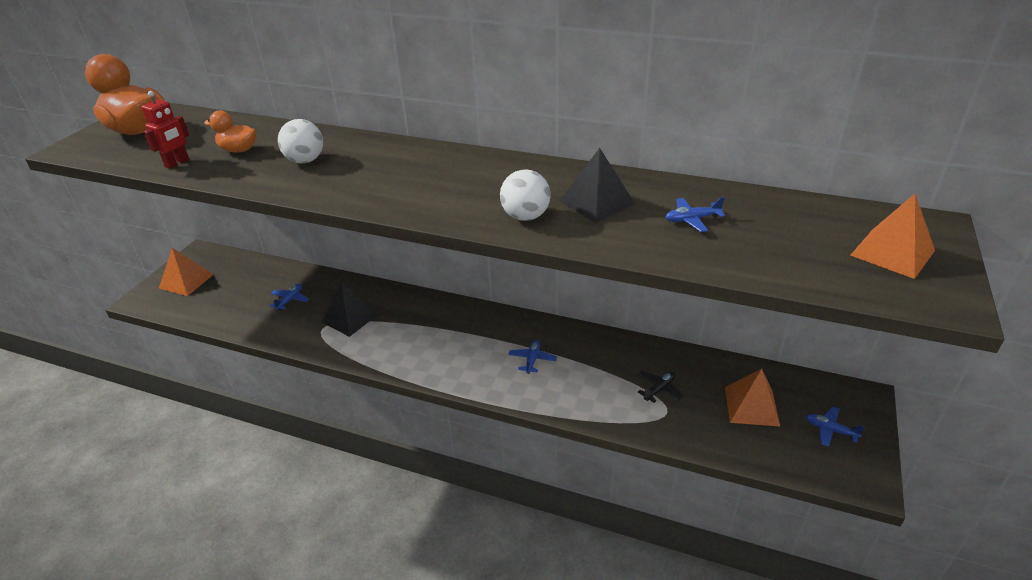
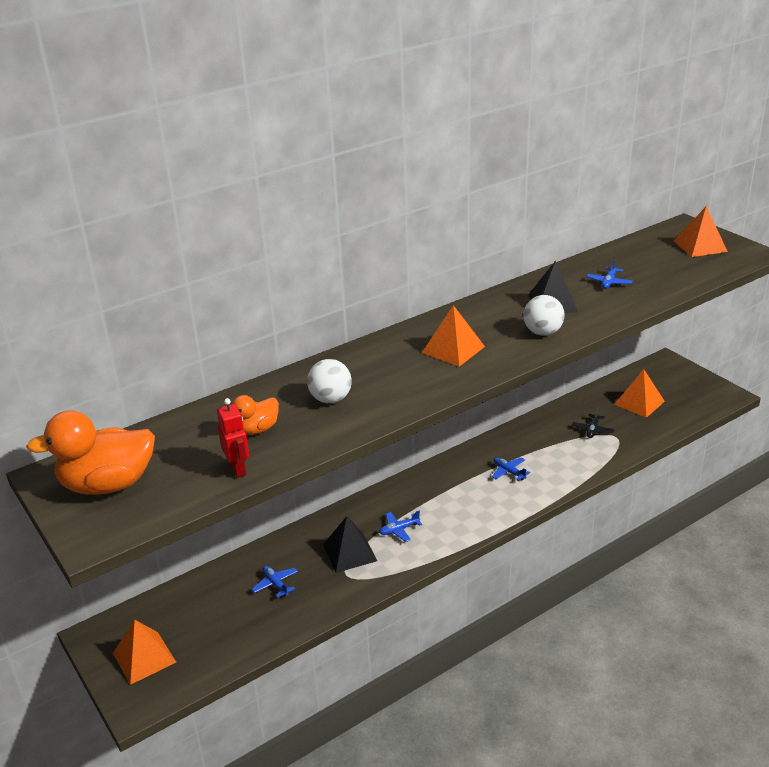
camera: 55 degrees left, 5 degrees down
(441, 183) = (453, 349): none -> orange pyramid
(659, 389) = (592, 430): black plane -> black plane turned 150 degrees counterclockwise
(830, 430) = (682, 386): blue plane -> blue plane (399, 530)

